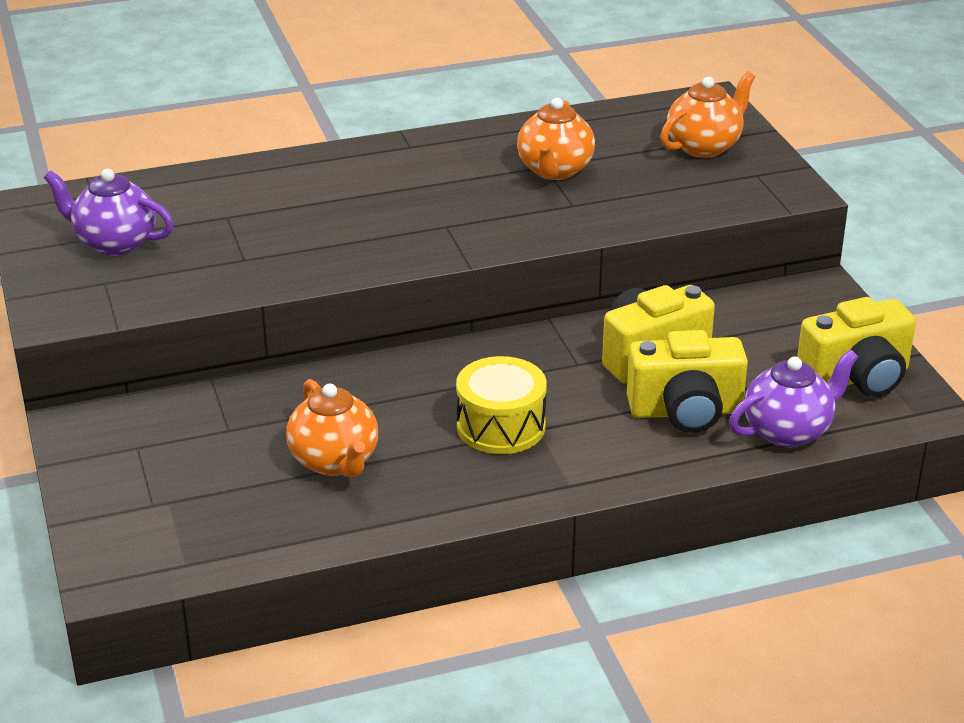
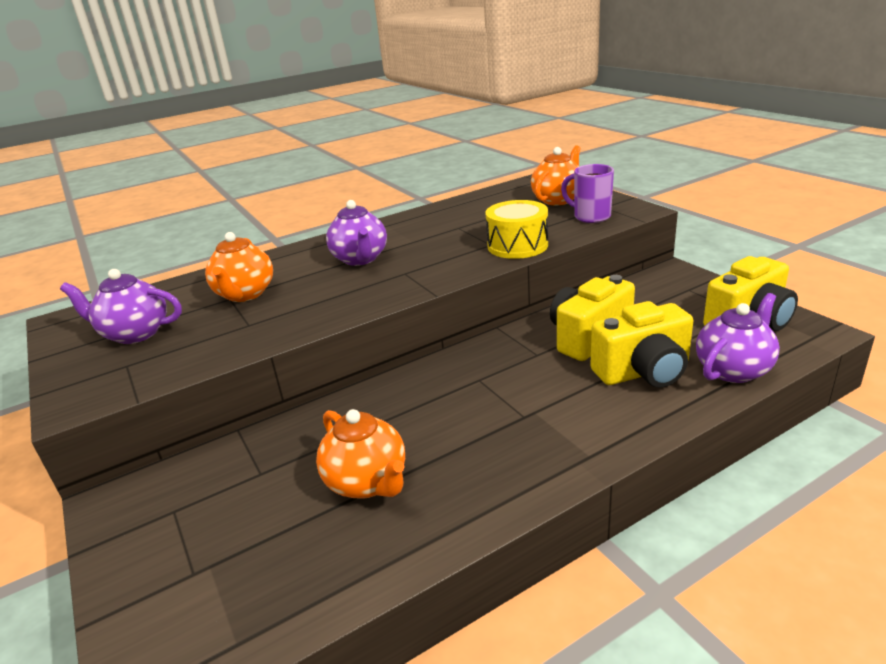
camera: 10 degrees left, 5 degrees down
(400, 191) = (360, 259): none -> purple teapot
(501, 426) = (502, 416): yellow drum -> yellow drum (517, 245)
(554, 170) = (466, 228): orange teapot -> orange teapot (245, 294)
(727, 188) = (590, 217): none -> purple mug

